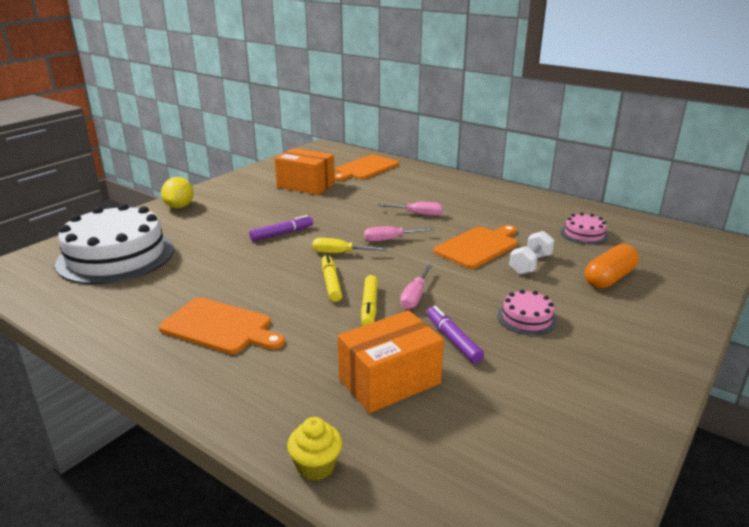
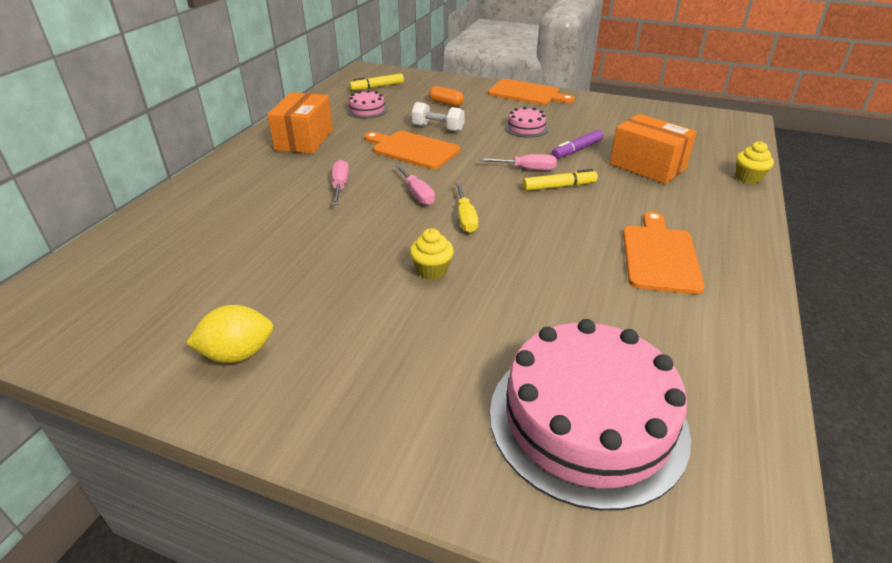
camera: 105 degrees left, 10 degrees up
(116, 256) = (587, 420): white cake -> pink cake
(179, 206) = (360, 426): yellow lemon -> yellow lemon (237, 354)
(282, 233) = (432, 270): purple marker -> yellow cupcake
(306, 185) = (237, 292): orange box -> orange box (304, 139)
(331, 283) = (532, 212): yellow marker -> yellow marker (377, 87)
(365, 168) = (155, 247): orange cutting board -> orange cutting board (526, 93)
(609, 278) = (446, 103): orange capsule -> orange capsule, size x0.66

